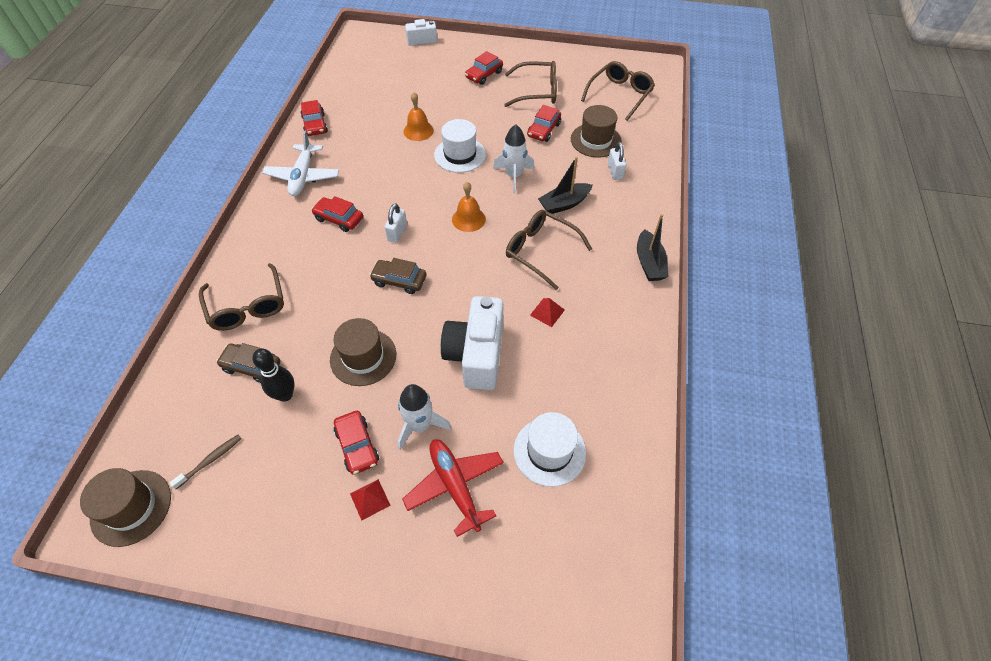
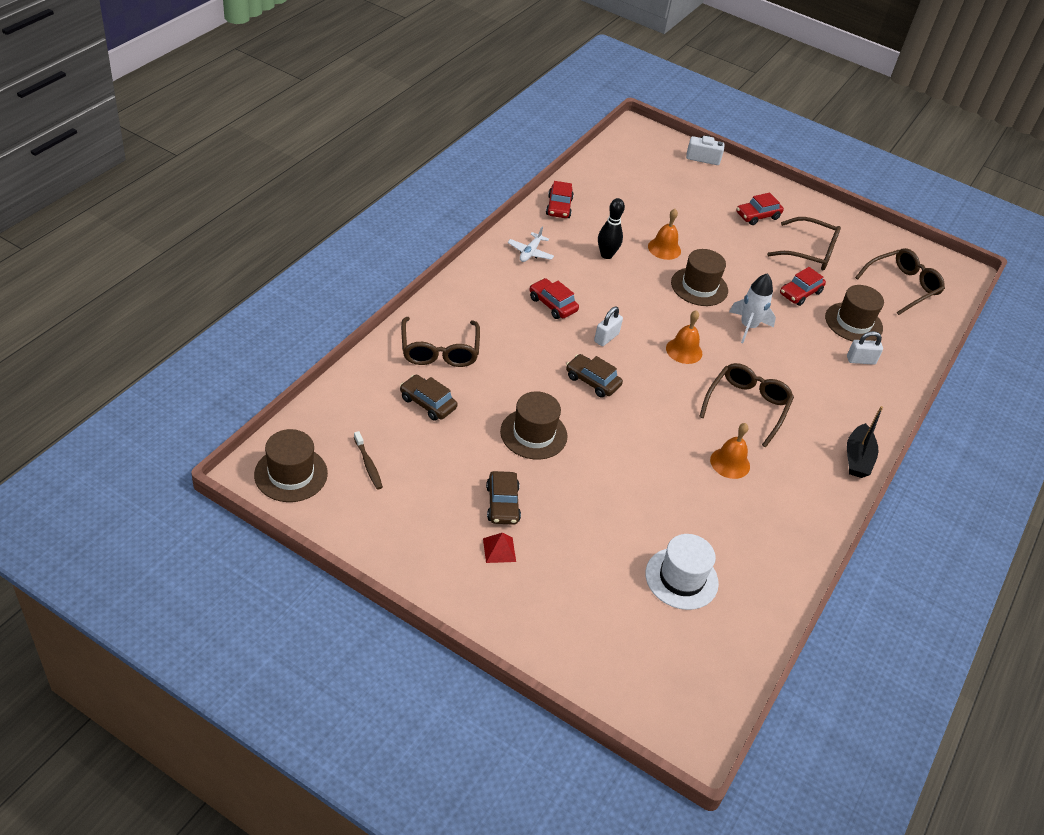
camera: 15 degrees right, 10 degrees down
(210, 460) = (368, 464): brown toothbrush -> brown toothbrush turned 90 degrees clockwise
(285, 395) = (450, 438): black bowling pin -> black bowling pin (606, 255)
(303, 176) = (530, 252): white plane -> white plane, size x0.60
(357, 446) = (502, 504): red car -> brown car
(420, 425) = (566, 510): white rocket -> none
(455, 486) = (581, 570): red plane -> none
(460, 155) = (699, 287): white hat -> brown hat
(476, 355) = (643, 473): white camera -> none
(541, 251) = (747, 406): brown glasses -> brown glasses turned 60 degrees clockwise
(547, 312) = (730, 463): red pyramid -> orange bell
(564, 204) = (791, 372): black boat -> none
(615, 171) = (860, 360): white padlock -> white padlock turned 75 degrees clockwise

